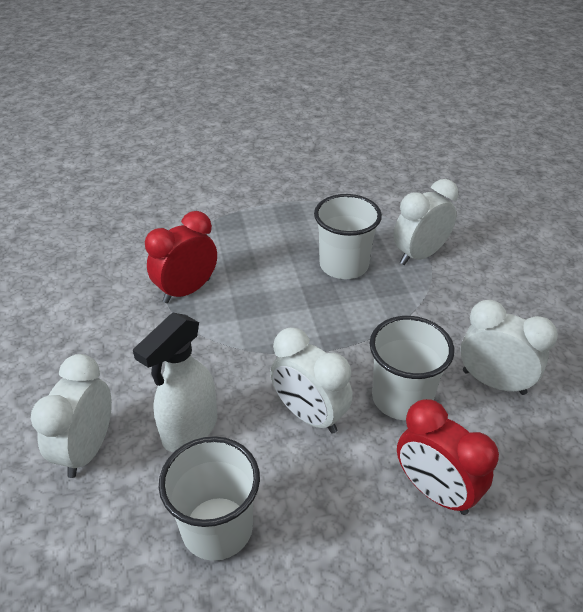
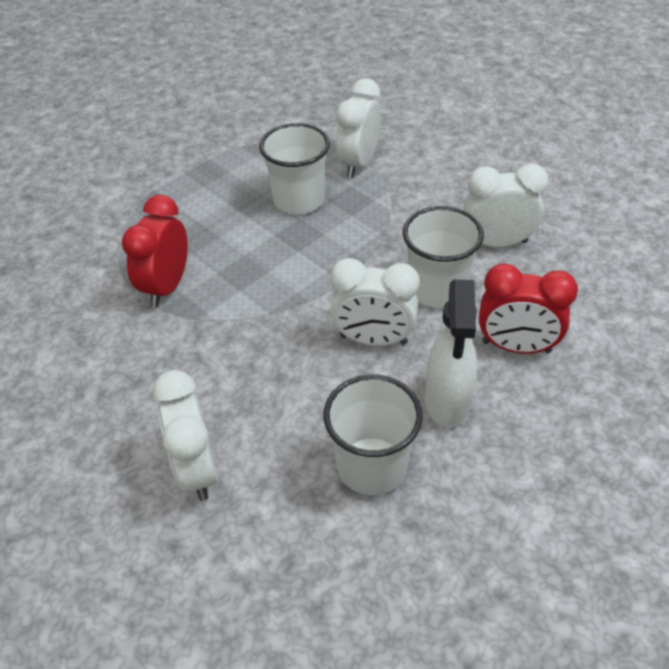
camera: 30 degrees left, 5 degrees up
(189, 430) = (279, 404): white spray bottle -> white spray bottle (447, 402)

